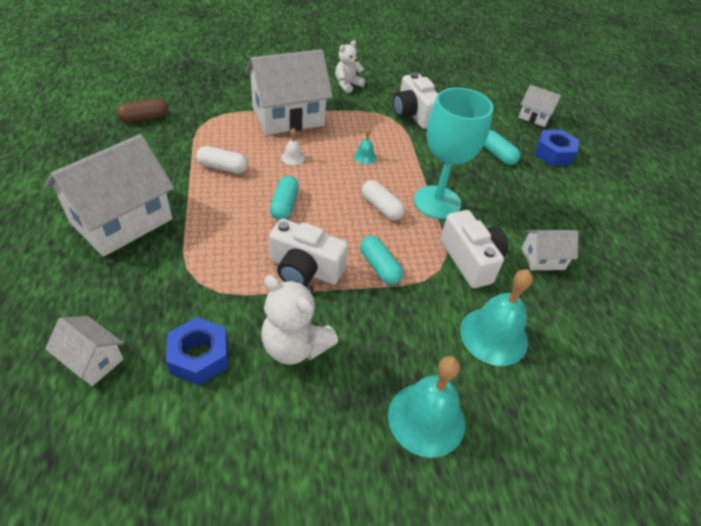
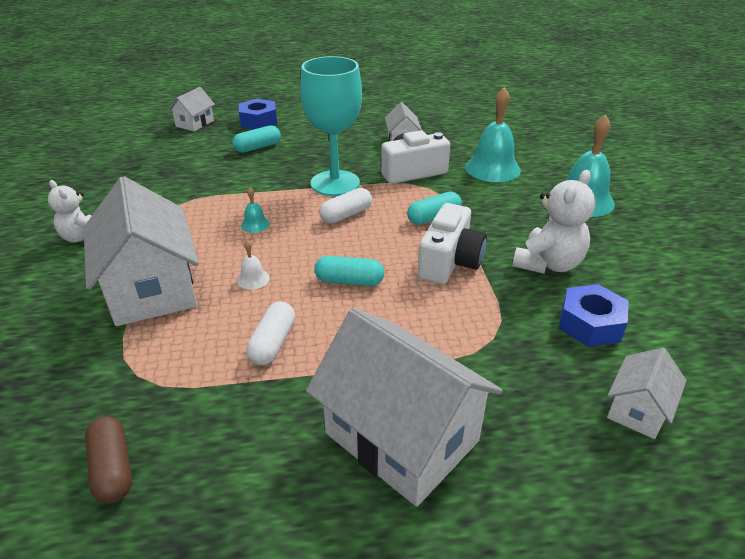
camera: 85 degrees left, 10 degrees down
(414, 114) = (172, 189): white camera -> none

